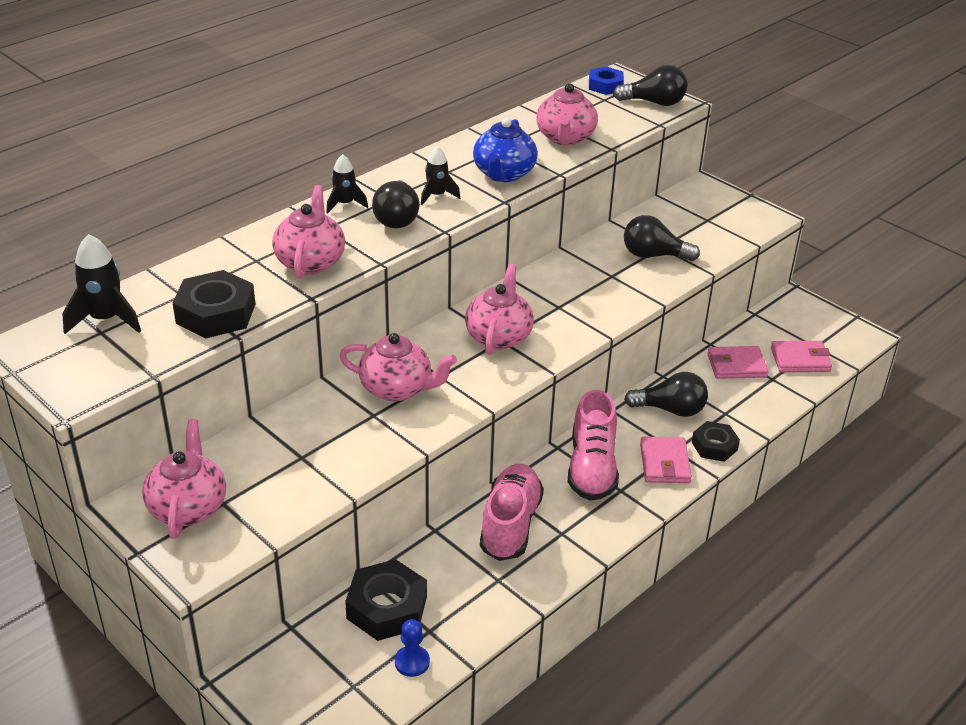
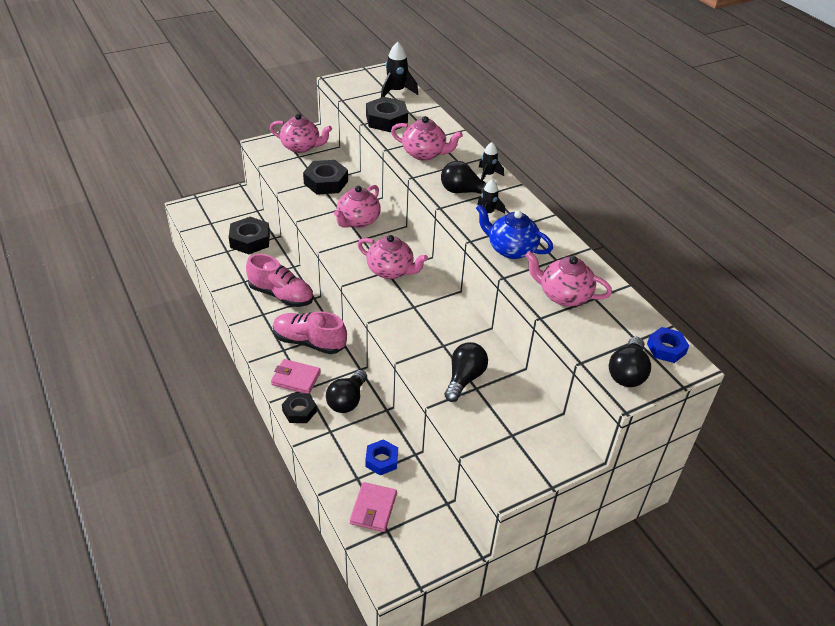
camera: 105 degrees right, 5 degrees up
(300, 447) = (326, 182): none -> black nut
(412, 662) = (211, 242): blue pawn -> none
(736, 365) = (381, 460): pink wallet -> blue nut

